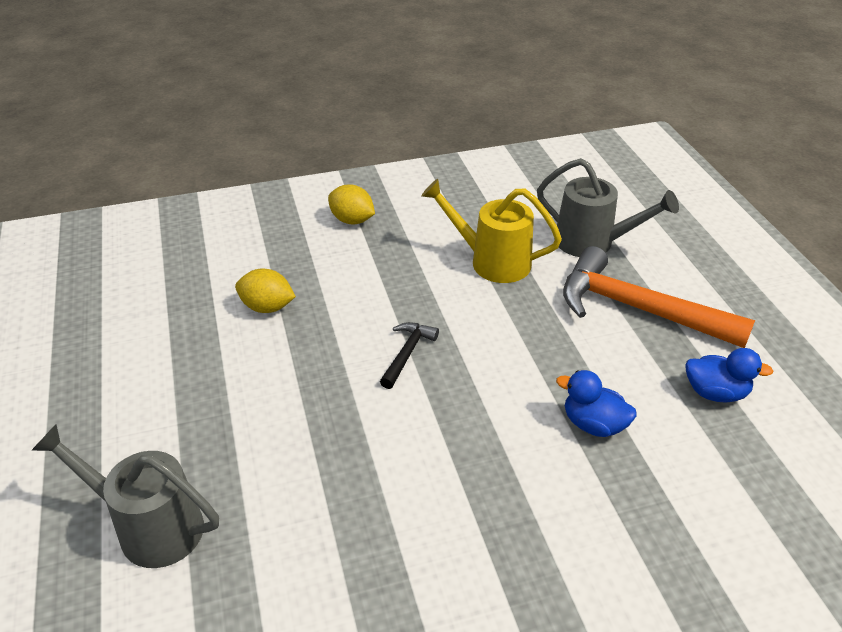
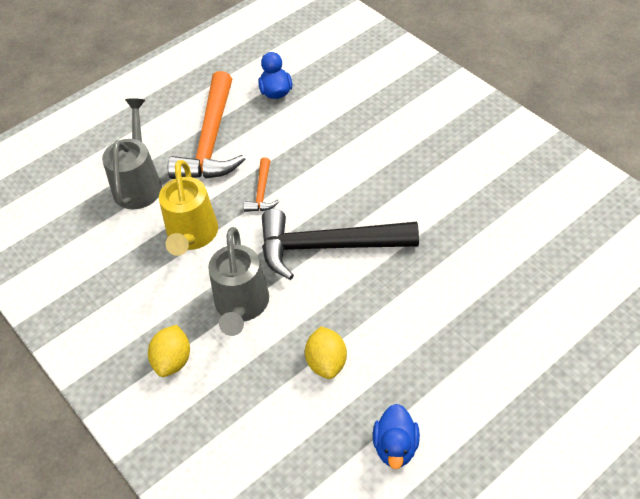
camera: 110 degrees left, 10 degrees up
(150, 526) = (559, 312): grey watering can -> grey watering can (241, 306)
(407, 353) = (327, 247): black hammer -> black hammer, size x2.20
(525, 327) = (262, 192): none -> orange hammer
(593, 424) = (335, 136): blue duck -> blue duck (395, 447)

